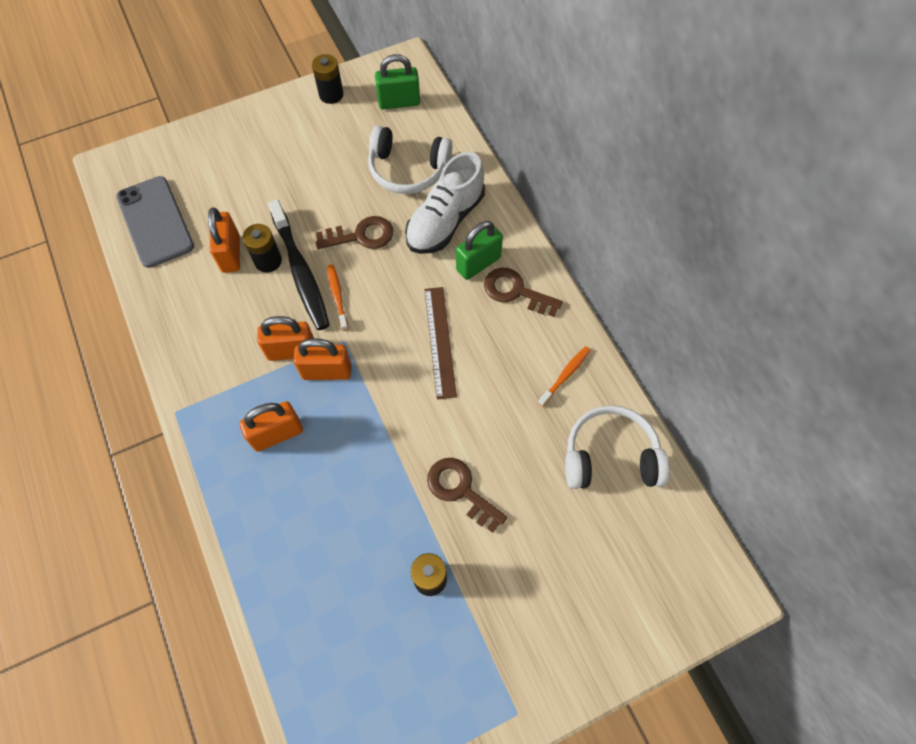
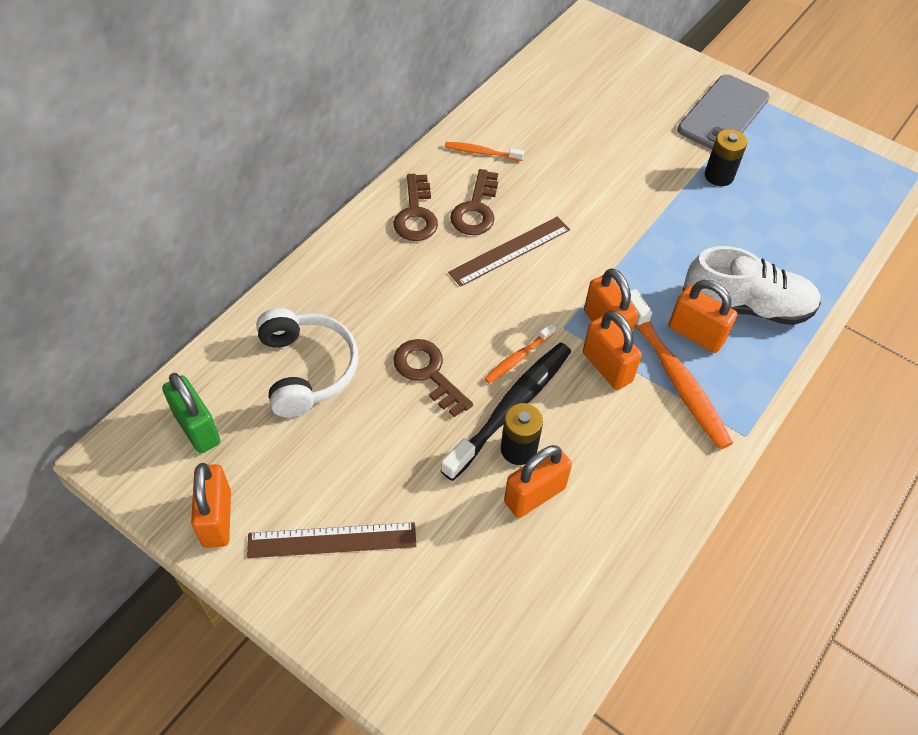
camera: 120 degrees left, 10 degrees down
(155, 221) = (546, 618): grey phone -> grey phone (723, 114)
(252, 394) = (675, 377): none -> orange toothbrush
(279, 141) = (332, 540): none -> brown ruler
(331, 94) = (217, 518): black battery -> orange padlock
(445, 221) = (362, 303): white shoe -> white shoe (746, 306)
(461, 490) = (636, 183): brown key -> brown key (476, 209)
(478, 264) = (401, 255): green padlock -> none
(610, 456) = (535, 105): white headphones -> none

